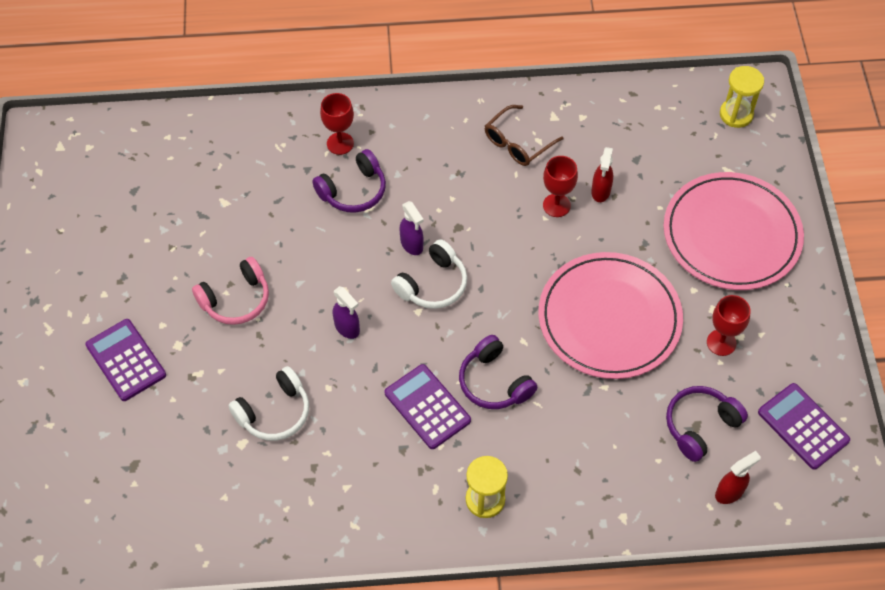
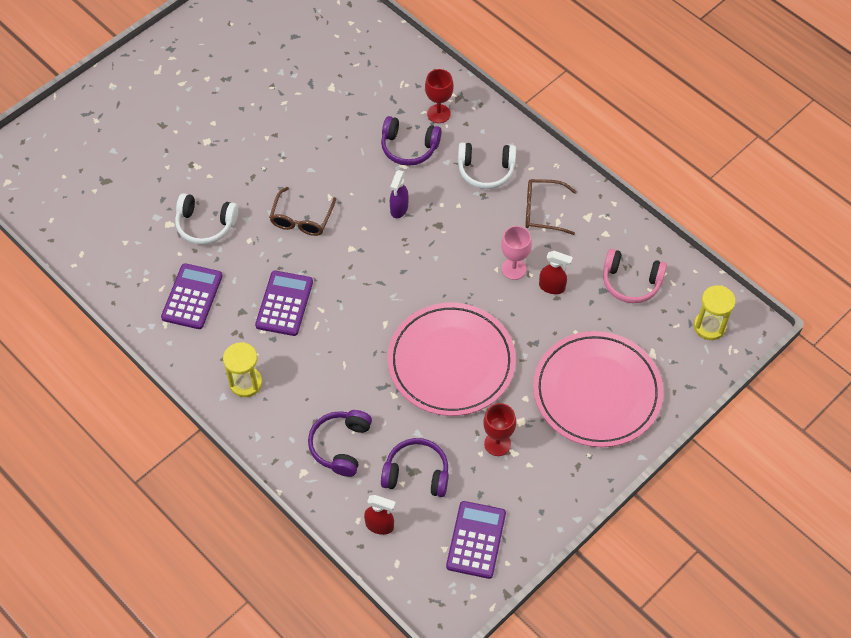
camera: 50 degrees right, 0 degrees up
(126, 360) = (172, 123): purple calculator -> purple calculator (192, 297)
(236, 299) = (266, 146): pink headphones -> pink headphones (631, 282)
(347, 328) = (301, 219): purple spray bottle -> brown glasses
(432, 284) = (379, 242): white headphones -> white headphones (486, 170)
(494, 382) = (337, 328): purple headphones -> purple headphones (341, 446)
(556, 205) = (513, 269): red goblet -> pink goblet
(600, 191) = (552, 287): red spray bottle -> red spray bottle turned 135 degrees counterclockwise

